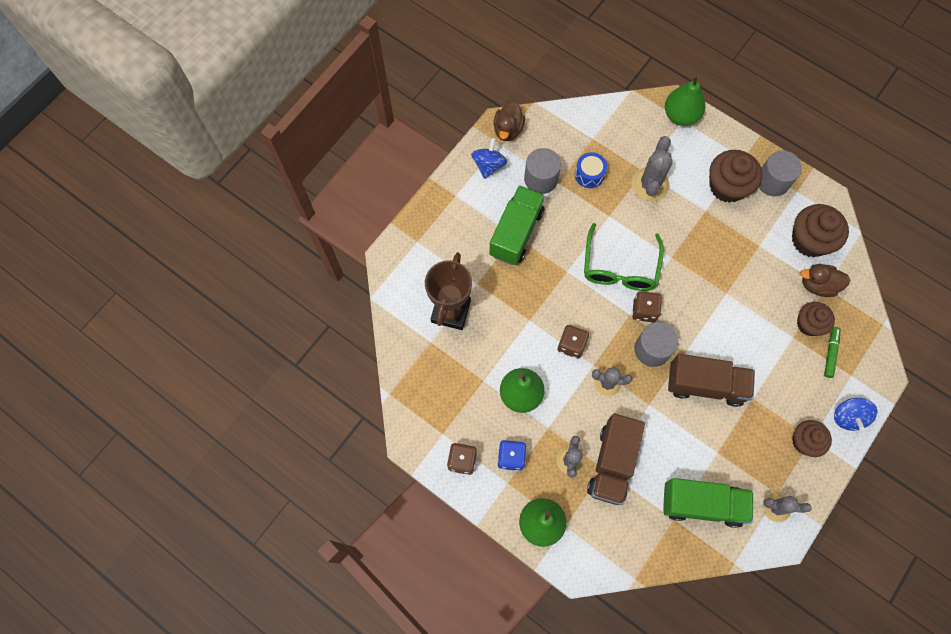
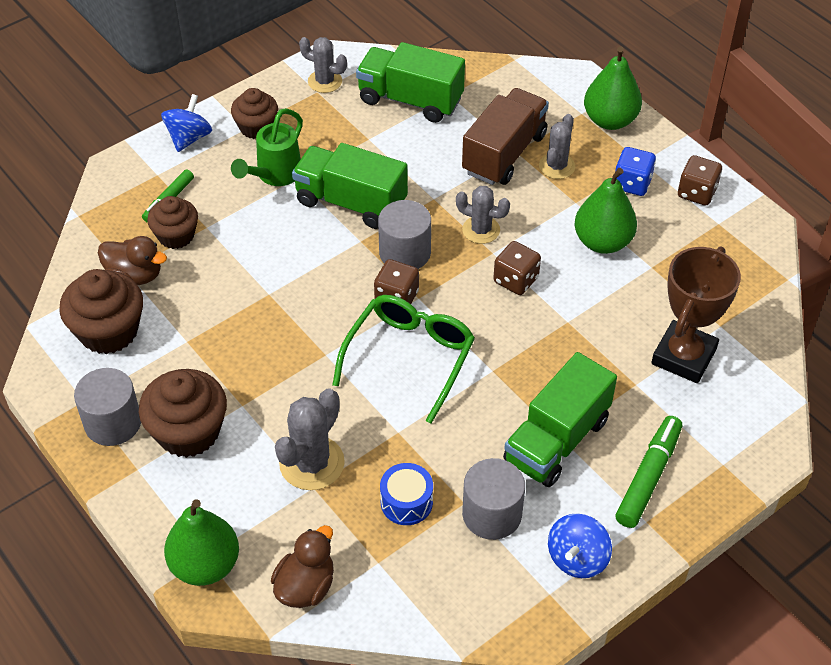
camera: 165 degrees left, 20 degrees down
(459, 222) = (648, 477): none -> green marker
(508, 130) = (526, 614): brown duck -> brown duck (305, 586)
(705, 385) = (351, 202): brown truck -> green truck
(769, 397) = (275, 175): none -> green watering can

